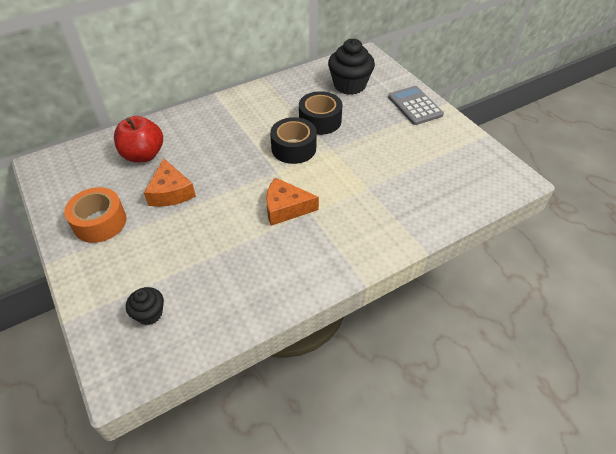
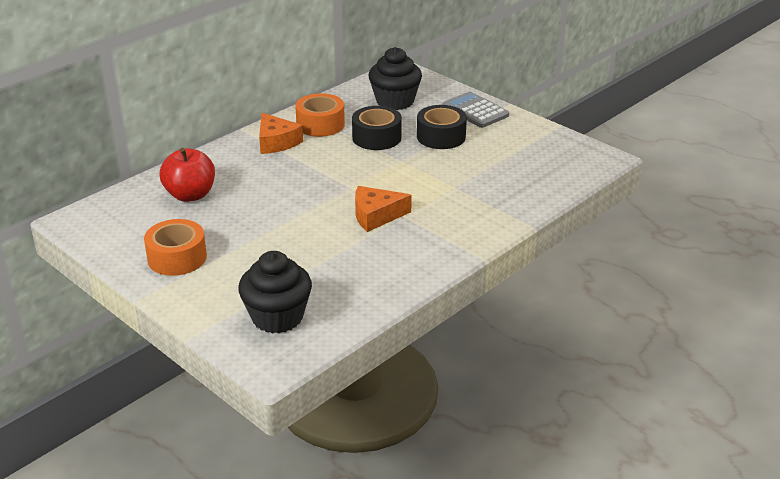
camera: 15 degrees left, 15 degrees down
(149, 314) = (277, 317): black cupcake -> black cupcake, size x1.87
(170, 192) = (242, 221): orange cheese -> orange cheese (276, 142)
(279, 99) = (320, 124): none -> orange tape
(293, 148) = (359, 165): black tape -> black tape (441, 136)

